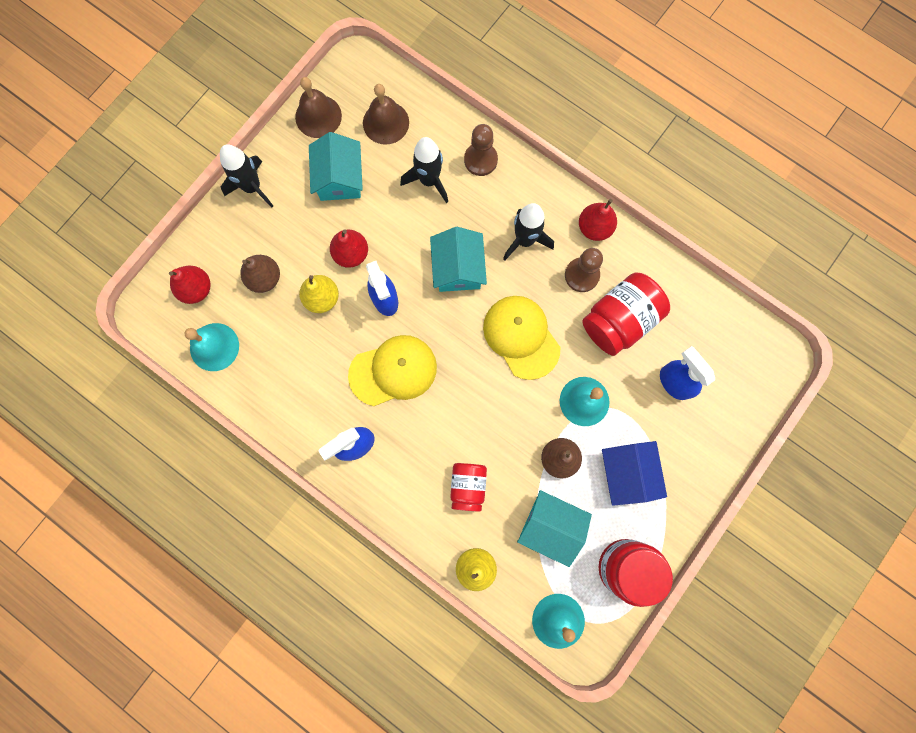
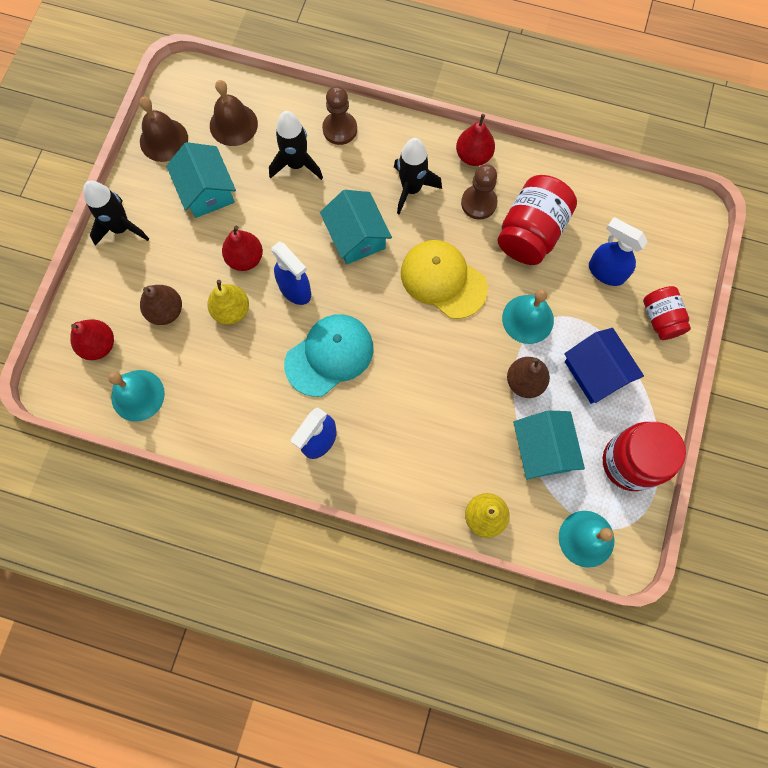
camera: 20 degrees left, 5 degrees down
(393, 371) = (329, 355): yellow cap -> turquoise cap
(468, 486) = (446, 440): red jar -> red jar (661, 318)
(550, 526) = (542, 449): turquoise house -> turquoise house turned 75 degrees clockwise

